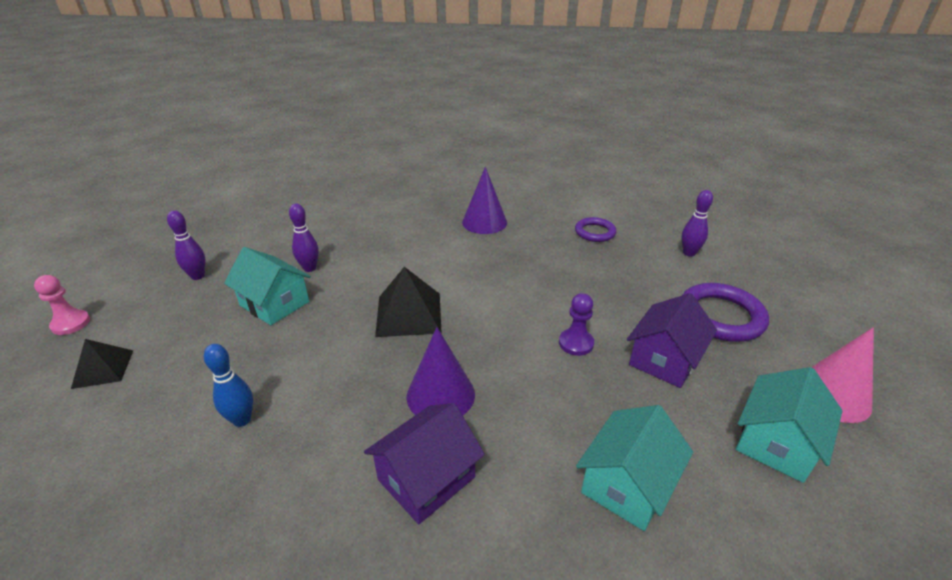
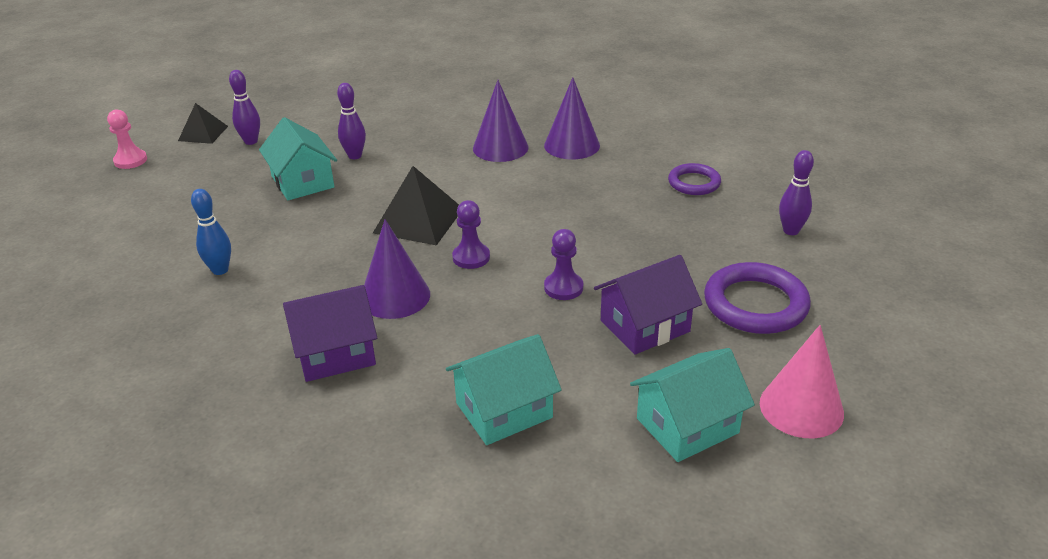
camera: 25 degrees right, 0 degrees up
(103, 369) = (138, 203): black pyramid -> black pyramid (203, 133)
(431, 235) = (500, 147): none -> purple cone
(480, 336) = (471, 257): none -> purple pawn

